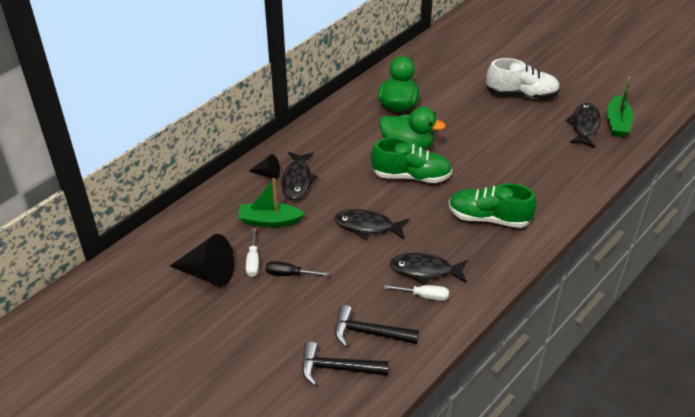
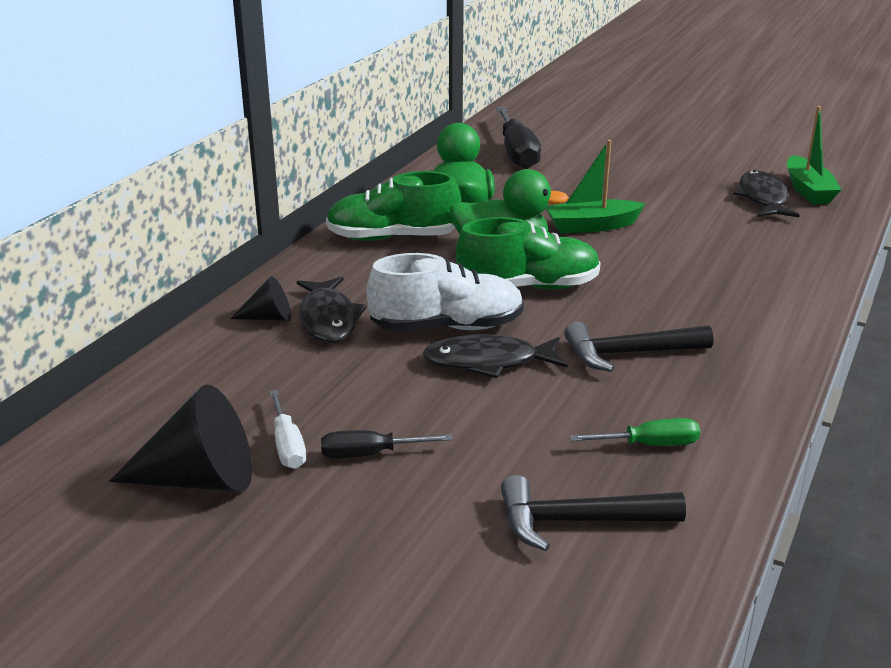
camera: 15 degrees left, 15 degrees down
(269, 221) = (298, 381): green boat -> green boat (591, 226)
(337, 368) = (544, 596): black hammer -> black hammer (629, 354)
(424, 296) = (649, 445): white screwdriver -> green screwdriver
(425, 270) = (628, 408): black fish -> none
(453, 59) = (516, 153): none -> black screwdriver
(489, 218) = (693, 321): green shoe -> green shoe (393, 238)
(521, 94) = (644, 177): white shoe -> white shoe (447, 327)

